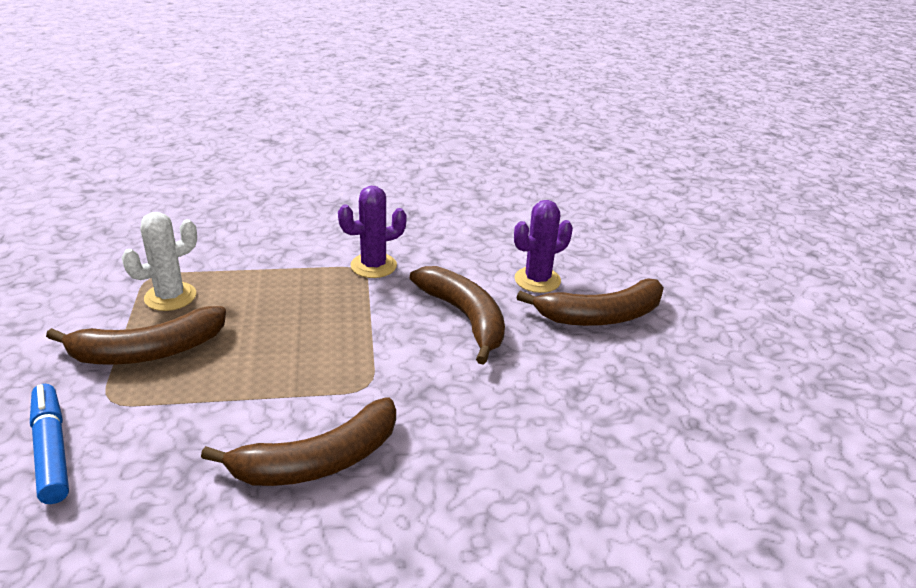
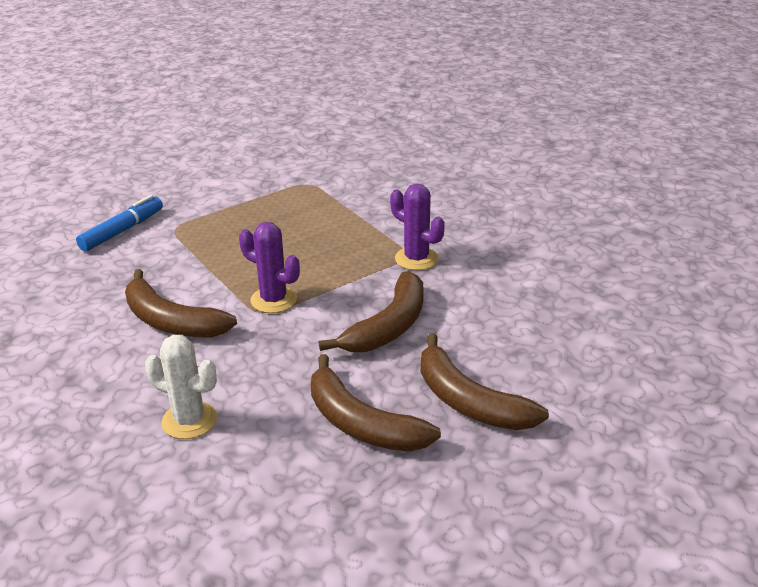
camera: 65 degrees right, 0 degrees up
(147, 351) = (228, 218): brown banana -> brown banana (361, 423)
(170, 297) = (291, 200): white cactus -> white cactus (189, 420)
(537, 280) = (489, 347): purple cactus -> purple cactus (273, 300)

